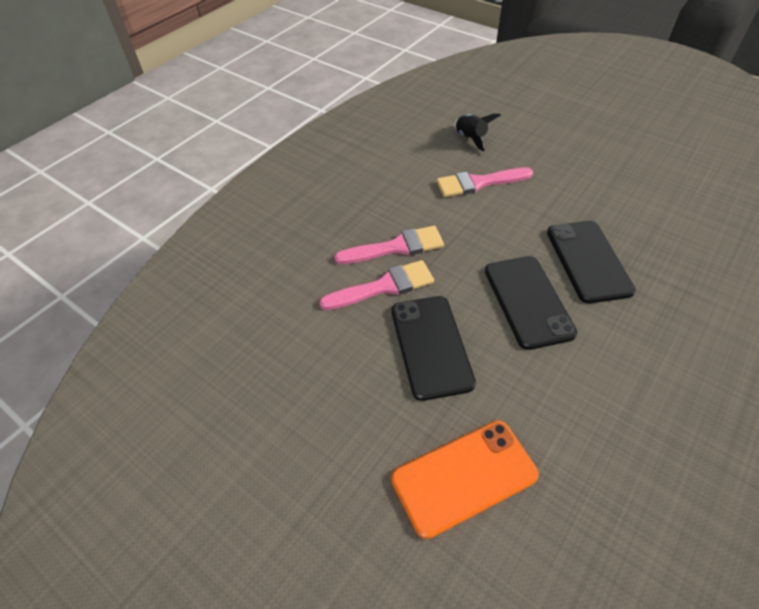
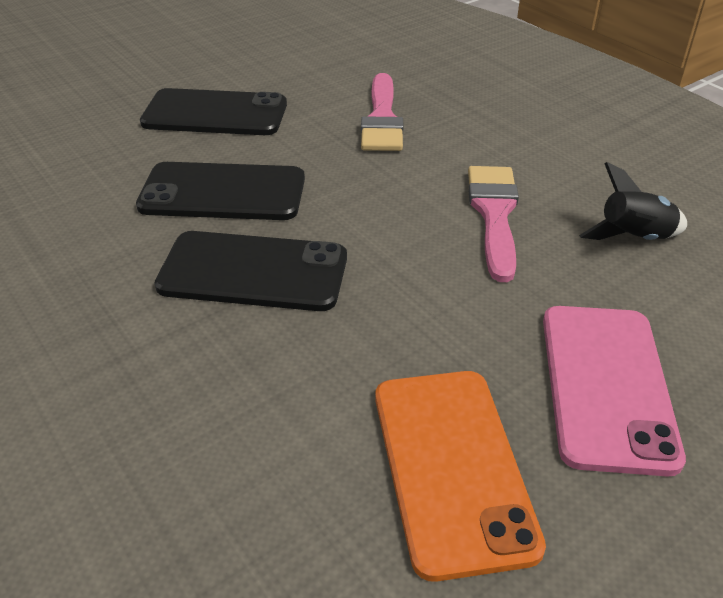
camera: 105 degrees right, 10 degrees down
(384, 286) = (321, 101): pink brush -> none
(464, 476) = (65, 103): orange phone -> orange phone (452, 467)
(574, 141) = (607, 385): none -> pink phone

